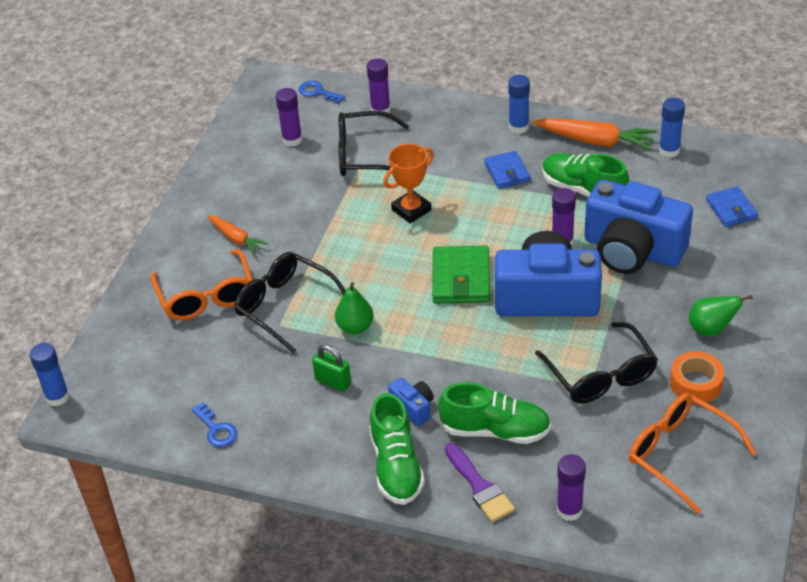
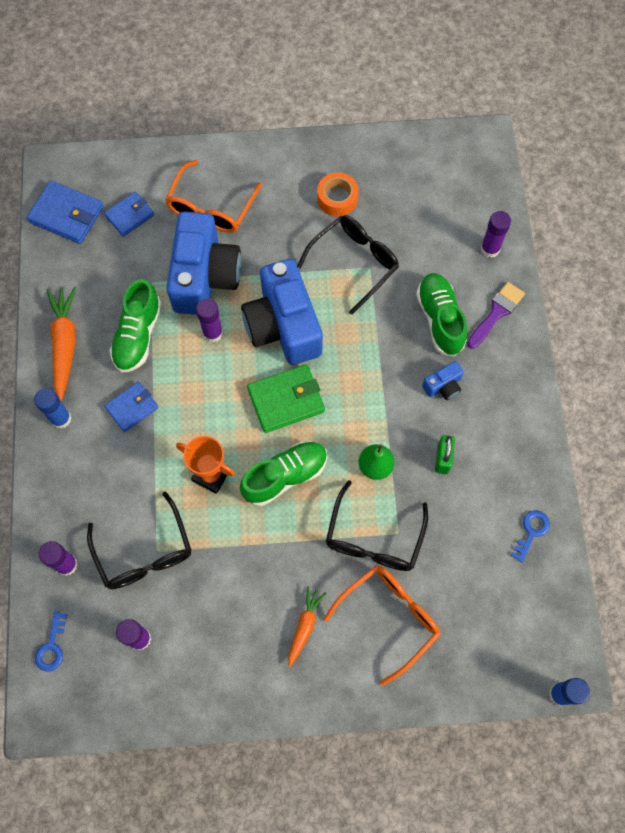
camera: 115 degrees left, 25 degrees up
(396, 466) = (504, 377): green shoe -> green shoe (285, 476)
(413, 408) = (443, 386): blue camera -> blue camera turned 150 degrees counterclockwise
(669, 151) = (63, 280): blue glue stick -> none
(680, 455) = (409, 193): orange glasses -> orange glasses (211, 207)
(711, 329) = (277, 200): green pear -> none
(748, 165) = (66, 215): none -> blue wallet

